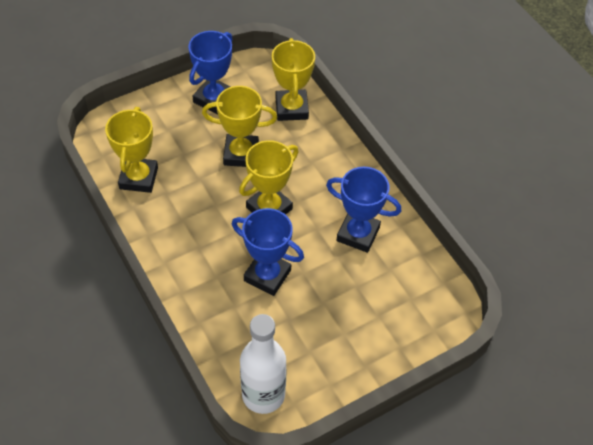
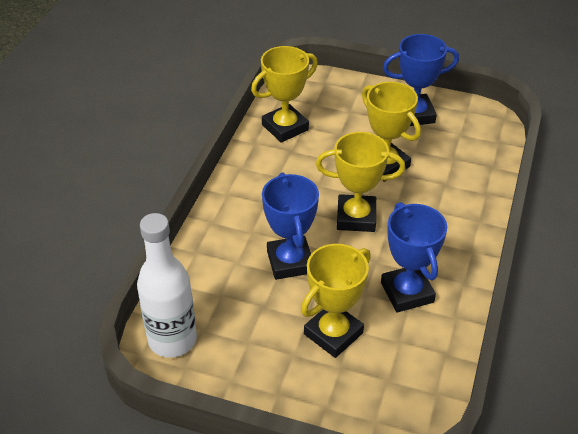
camera: 50 degrees right, 10 degrees down
(291, 108) = (472, 162): yellow trophy -> yellow trophy (333, 333)

